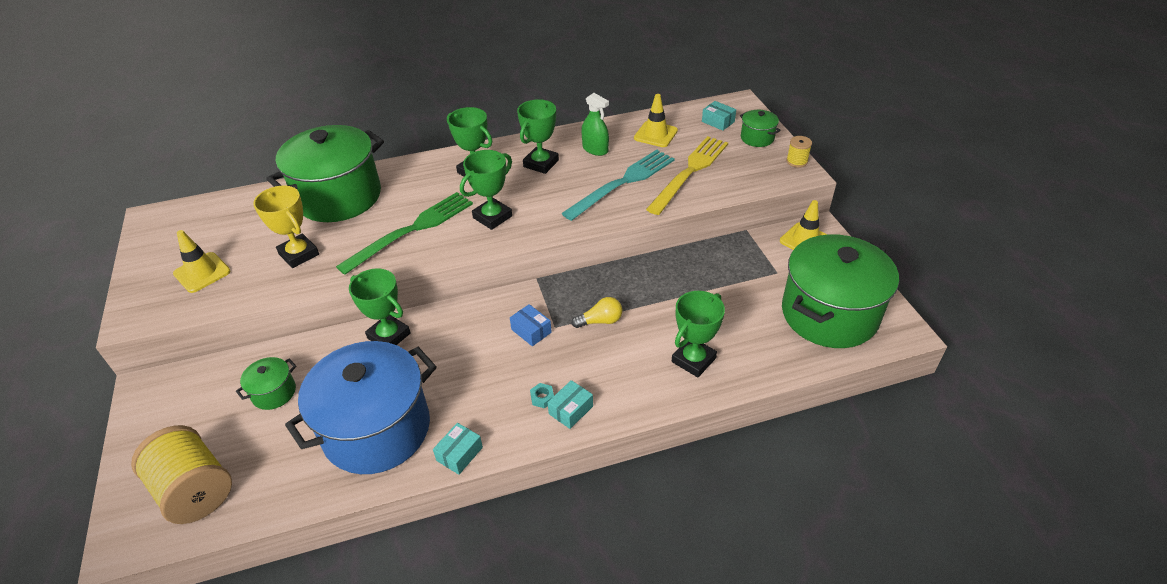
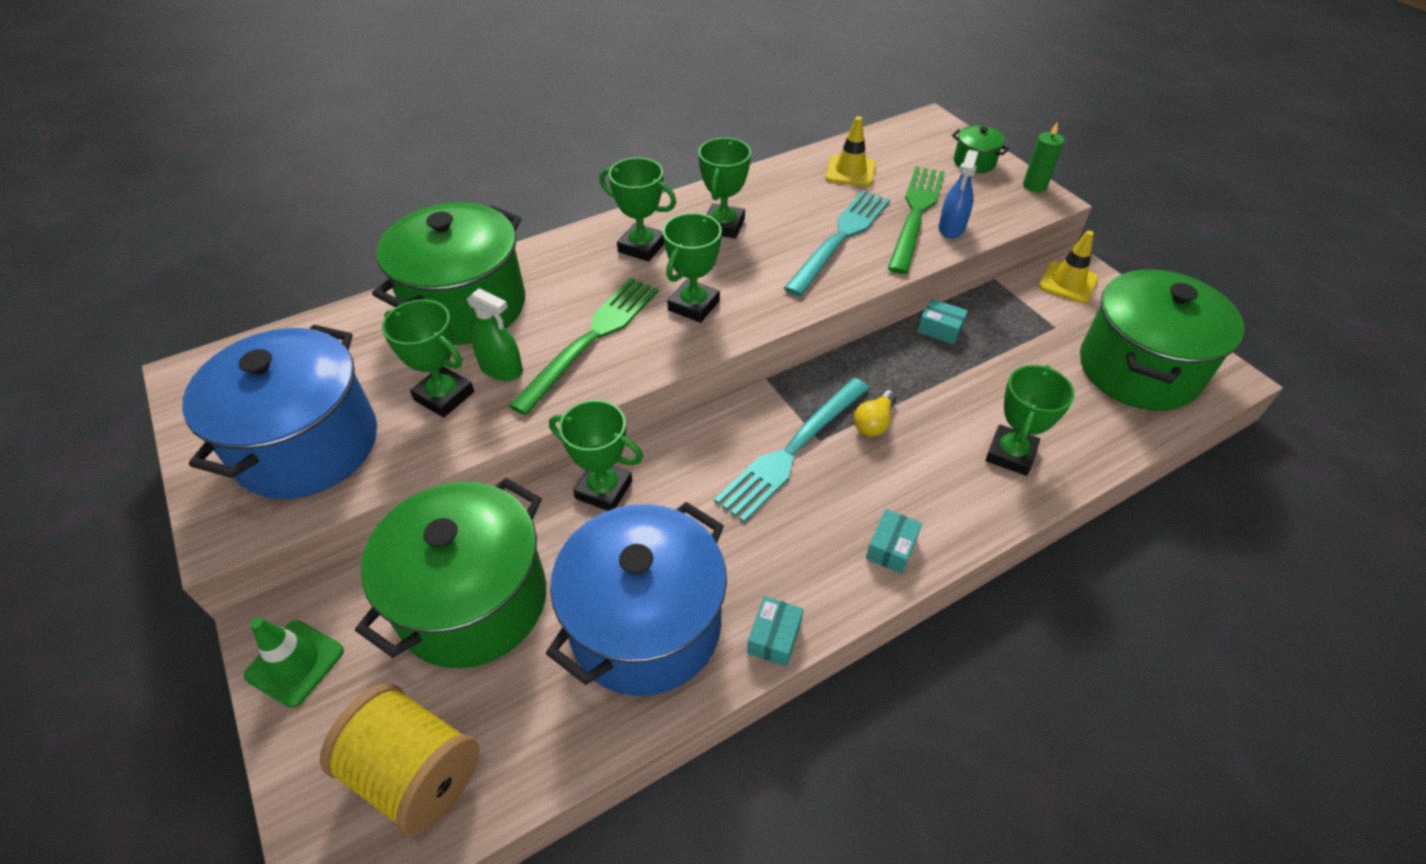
camera: 15 degrees left, 5 degrees up
(151, 410) = (295, 663): none -> green traffic cone
(202, 272) = (307, 445): yellow traffic cone -> blue pot
(274, 393) = (473, 601): green pot -> green pot, size x2.35
(299, 254) = (444, 396): yellow trophy -> green trophy
(531, 331) = (792, 450): blue box -> turquoise fork
(542, 398) = (847, 538): turquoise nut -> none
(595, 149) = (784, 199): green spray bottle -> green spray bottle (501, 369)
(600, 321) = (874, 422): yellow light bulb -> yellow light bulb turned 150 degrees clockwise
(690, 172) = (916, 214): yellow fork -> green fork
(712, 185) = (951, 228): none -> blue spray bottle
(718, 122) = (918, 147): turquoise box -> turquoise box (940, 329)
(796, 161) = (1034, 186): yellow spool -> green candle

